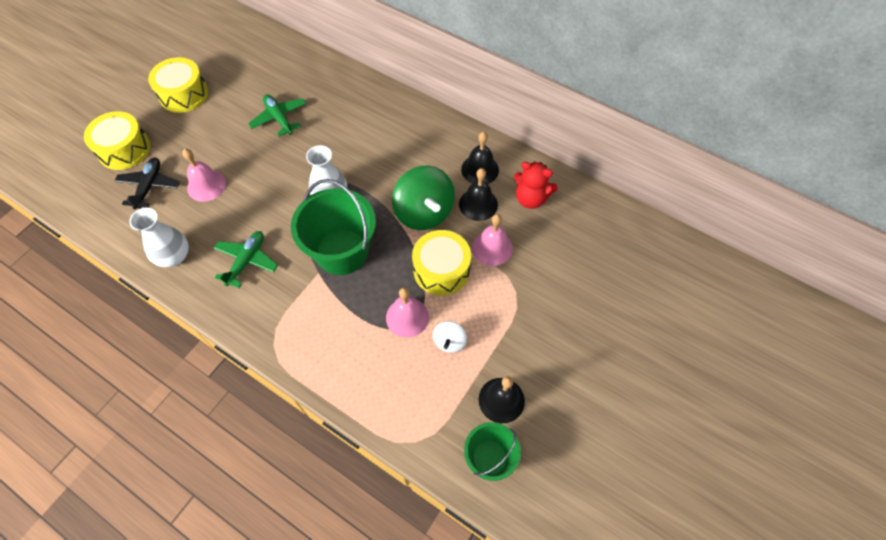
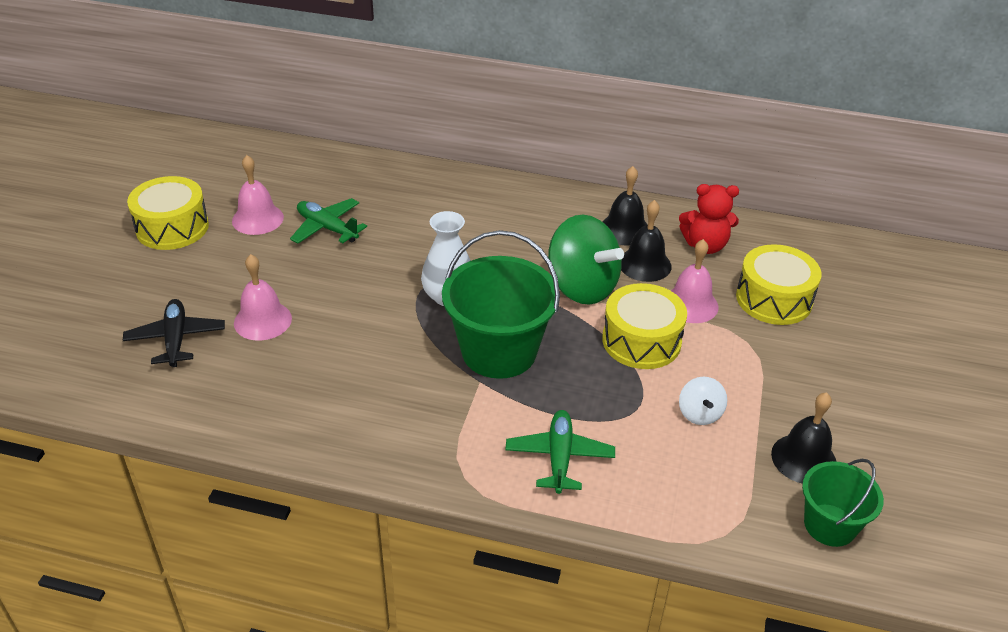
camera: 20 degrees left, 20 degrees down
(124, 149) = (113, 305): yellow drum -> yellow drum (773, 299)
(174, 256) = (259, 411): white vase -> none
(247, 261) = (371, 391): green plane -> green plane (559, 457)
(407, 317) = (629, 401): pink bell -> pink bell (257, 219)

